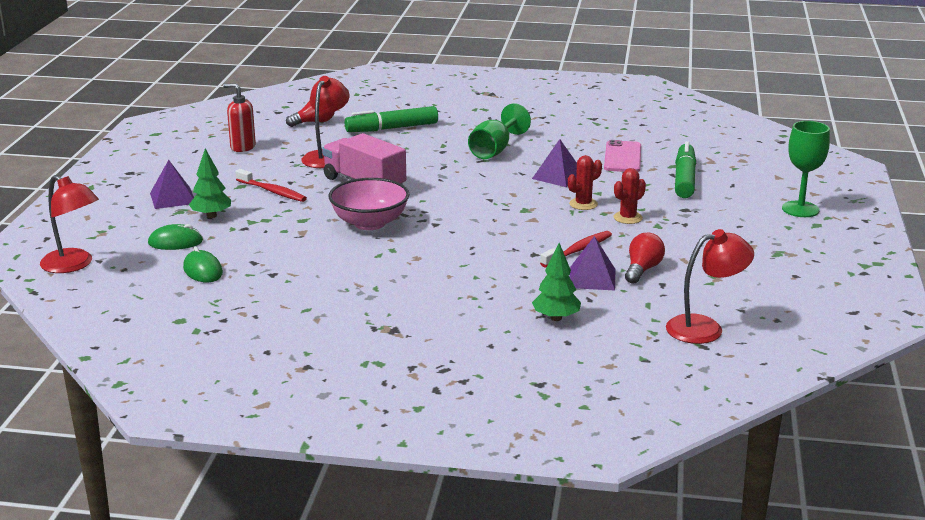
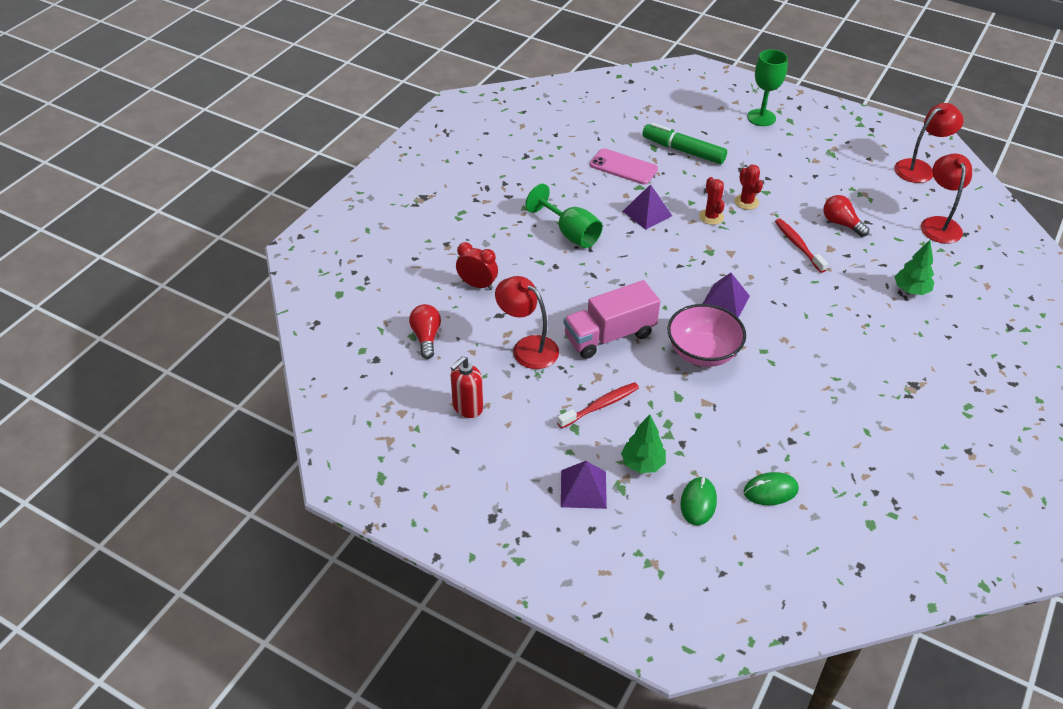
camera: 70 degrees left, 20 degrees up
(73, 265) = (728, 597): red lamp -> red lamp (920, 168)
(392, 128) = (477, 285): green marker -> red clock
(592, 278) = (849, 253): purple pyramid -> purple pyramid (725, 301)

